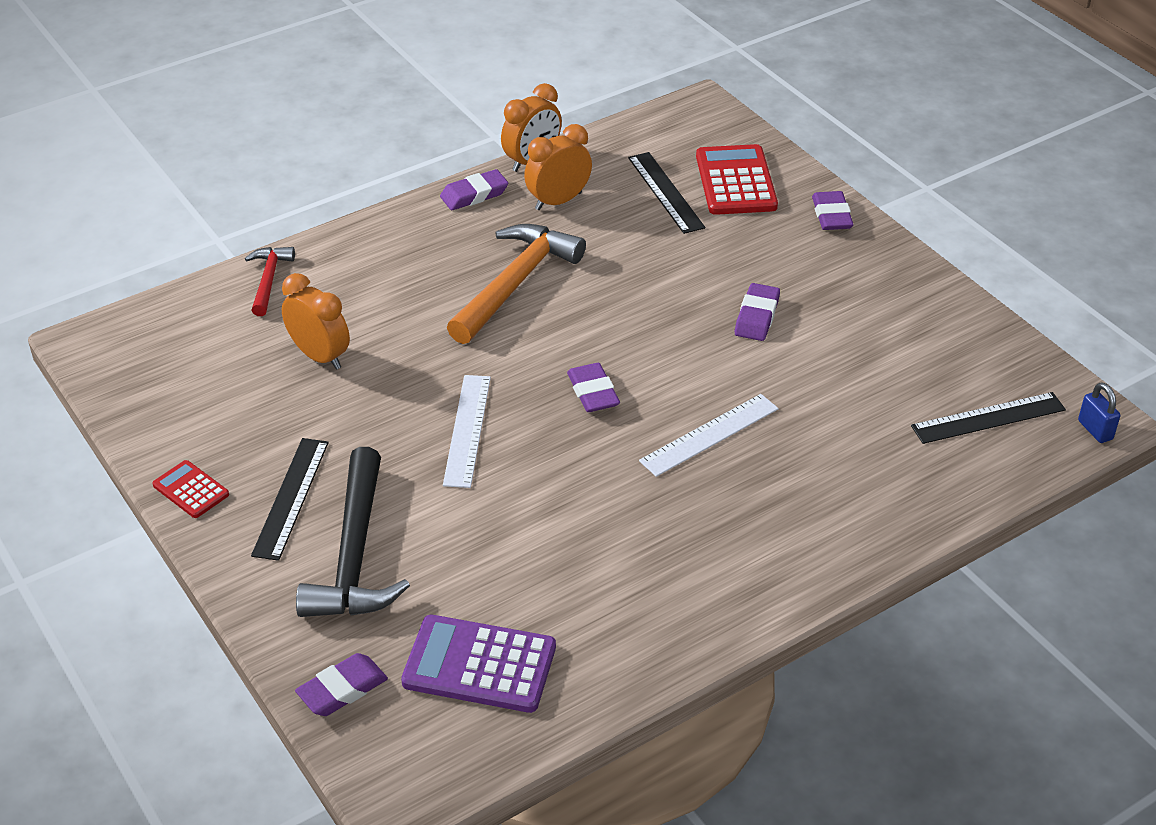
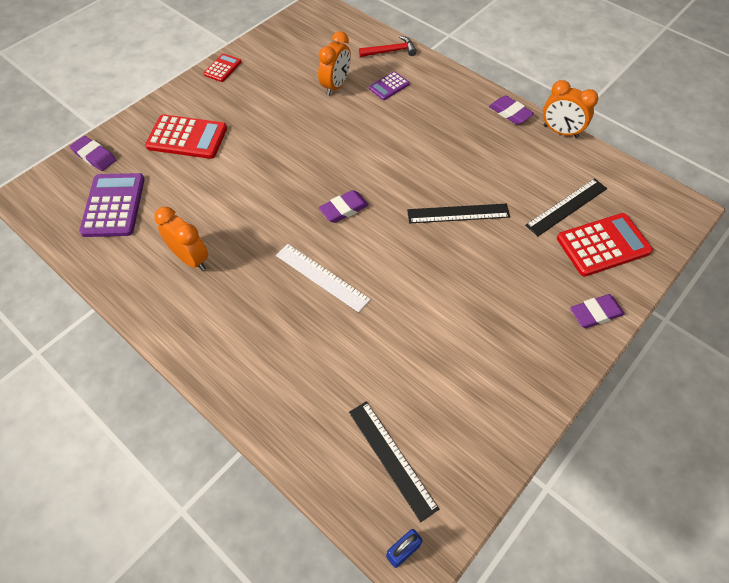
camera: 75 degrees right, 15 degrees up
(290, 498) = (224, 103): black ruler -> black ruler (458, 213)
(353, 298) = (389, 86): none -> purple calculator
(354, 555) = (187, 137): black hammer -> red calculator
(467, 430) = (293, 159): white ruler -> none
(515, 283) = (432, 151): orange hammer -> none
(558, 201) = (525, 153): orange clock -> orange clock (191, 258)
(757, 316) = (452, 284): purple eraser -> none

